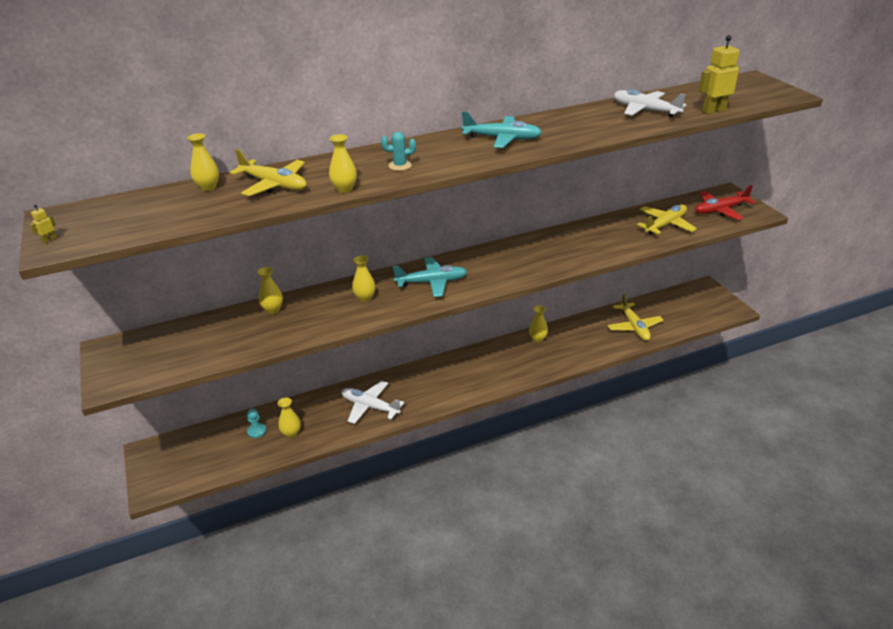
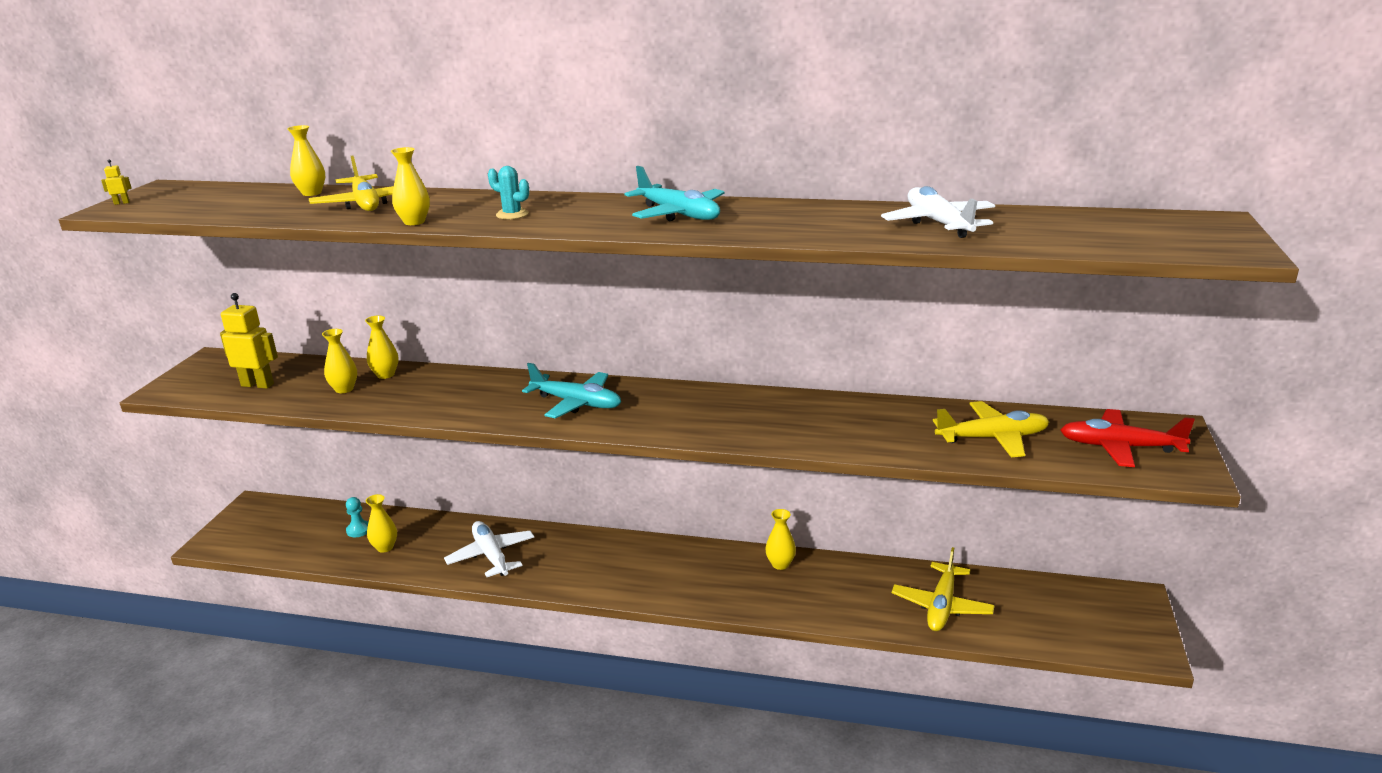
camera: 35 degrees right, 10 degrees down
(365, 298) = (484, 394): yellow vase -> yellow vase (344, 389)
(713, 111) = (1047, 245): yellow robot -> yellow robot (257, 384)

